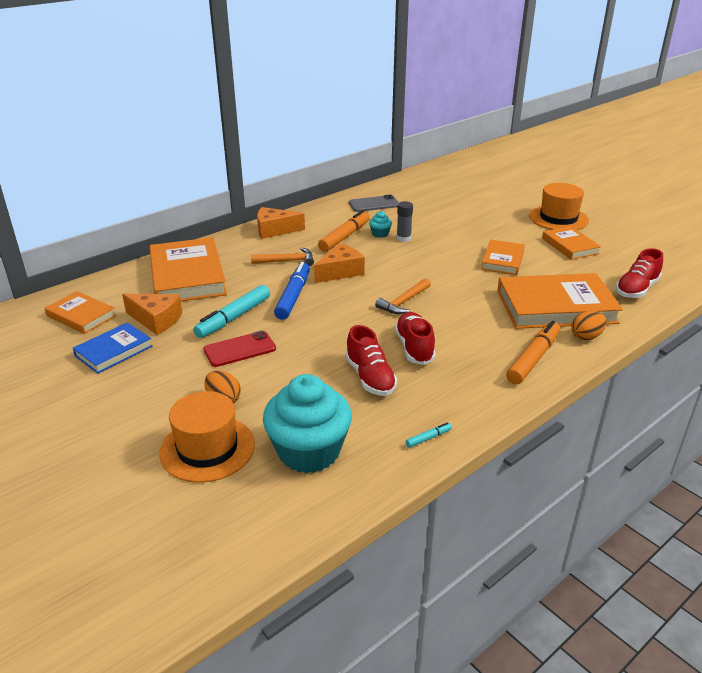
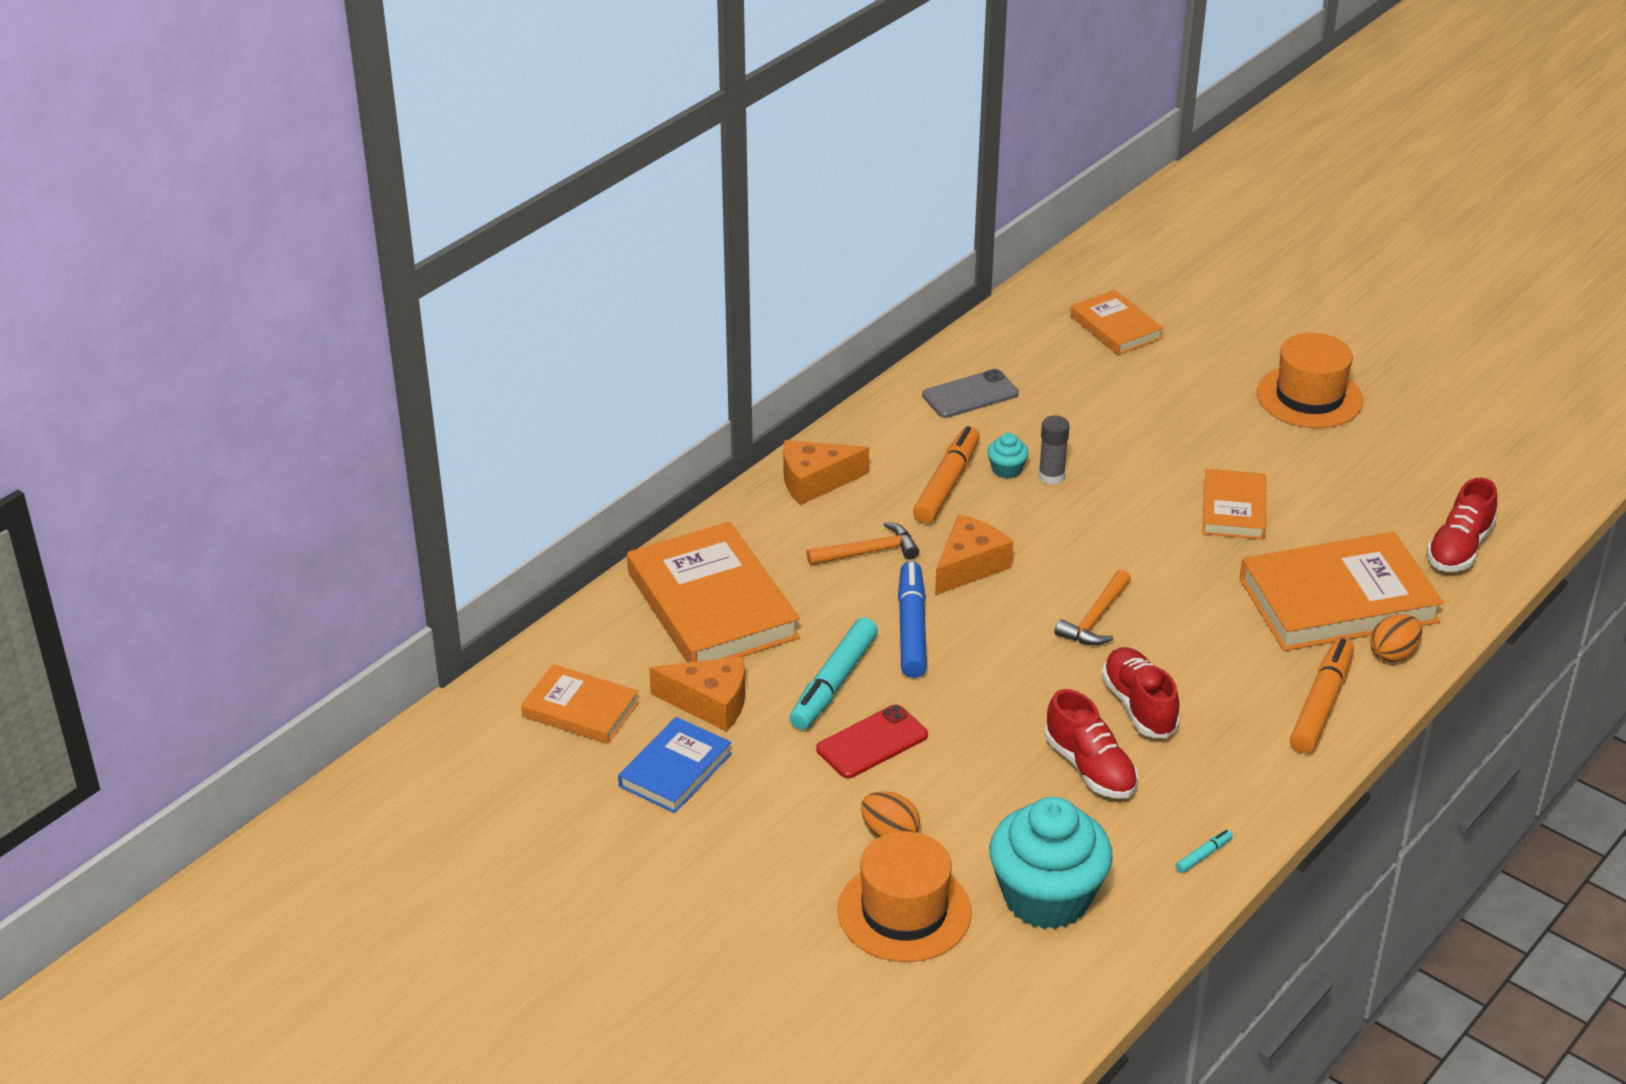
camera: 10 degrees left, 5 degrees up
(570, 246) = (1340, 463): orange book -> orange book (1115, 327)

